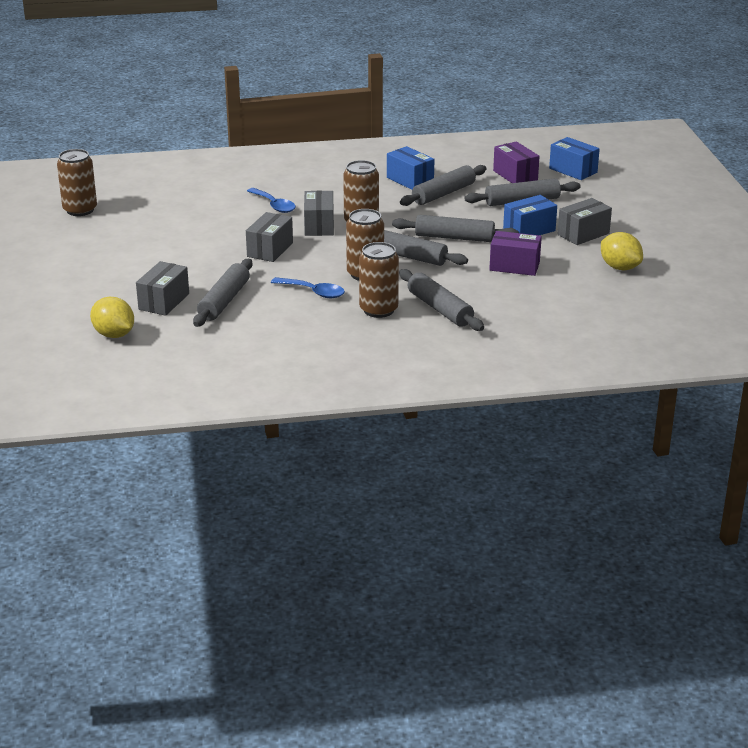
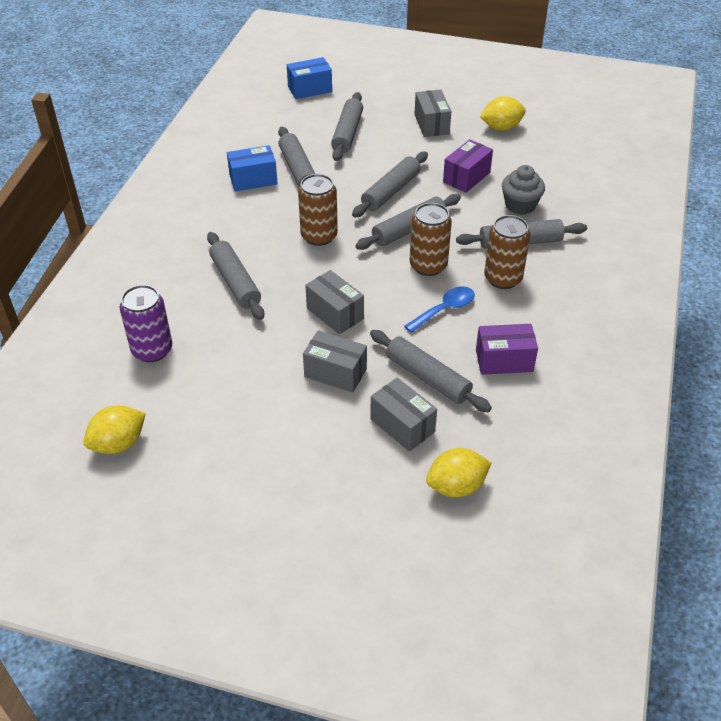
camera: 65 degrees left, 15 degrees up
(80, 210) = (118, 444): brown can -> yellow lemon
(176, 196) = (152, 350): none -> purple can
(274, 205) = (235, 282): blue spoon -> grey rolling pin
(319, 226) = (306, 265): grey box -> grey box (335, 373)
(497, 299) = (520, 205): none -> grey cupcake
(515, 175) = (294, 120): purple box -> purple box (504, 361)
(529, 230) = (405, 148): blue box -> none

